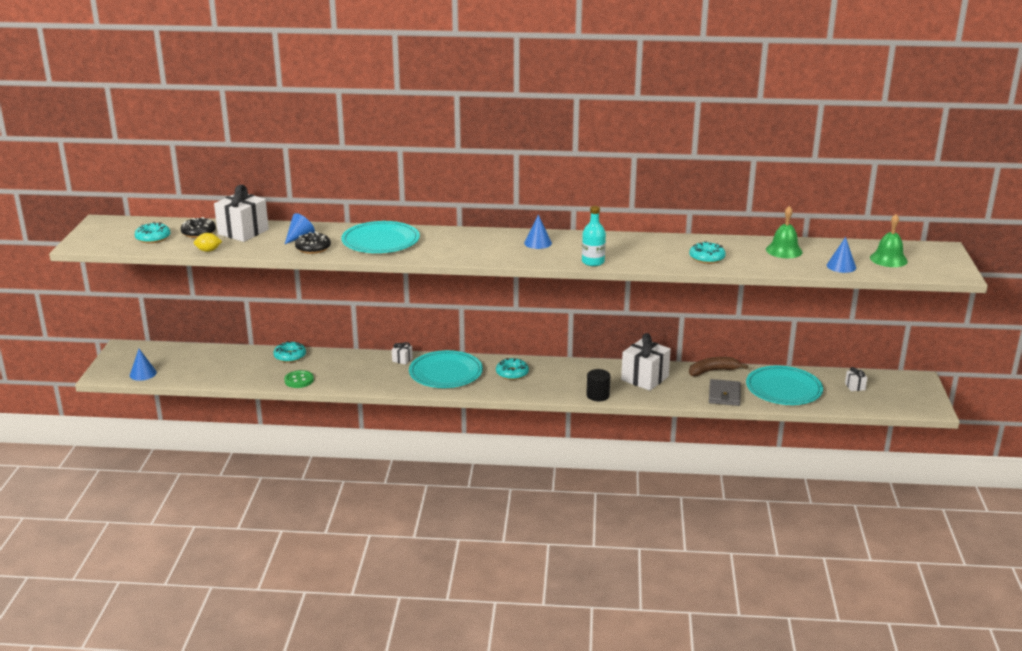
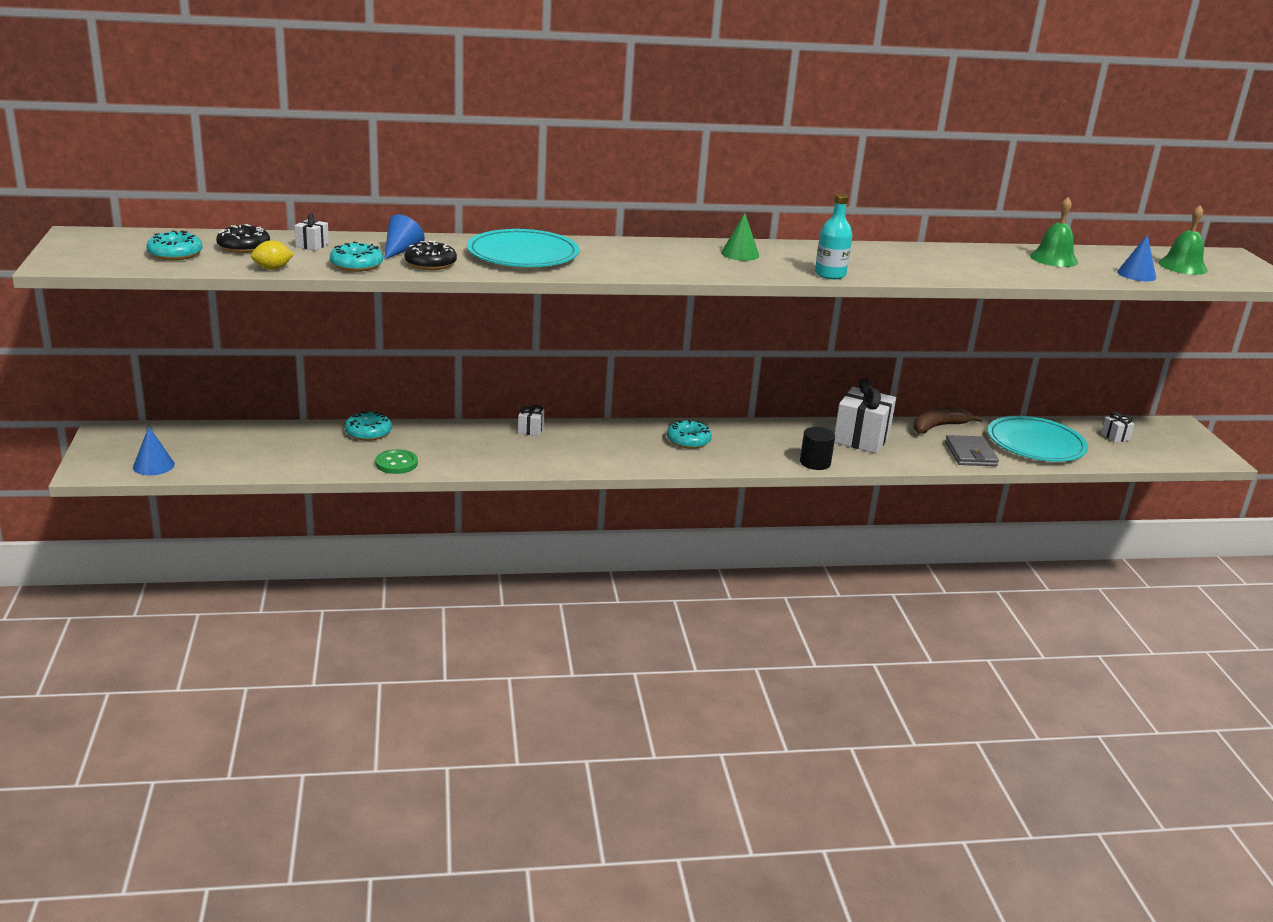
camera: 15 degrees left, 0 degrees up
(243, 232) = (312, 245): white gift -> white gift, size x0.45
(445, 373) = (599, 444): turquoise plate -> none
(538, 243) = (740, 254): blue cone -> green cone
(707, 258) = (969, 268): turquoise donut -> turquoise donut (356, 265)

